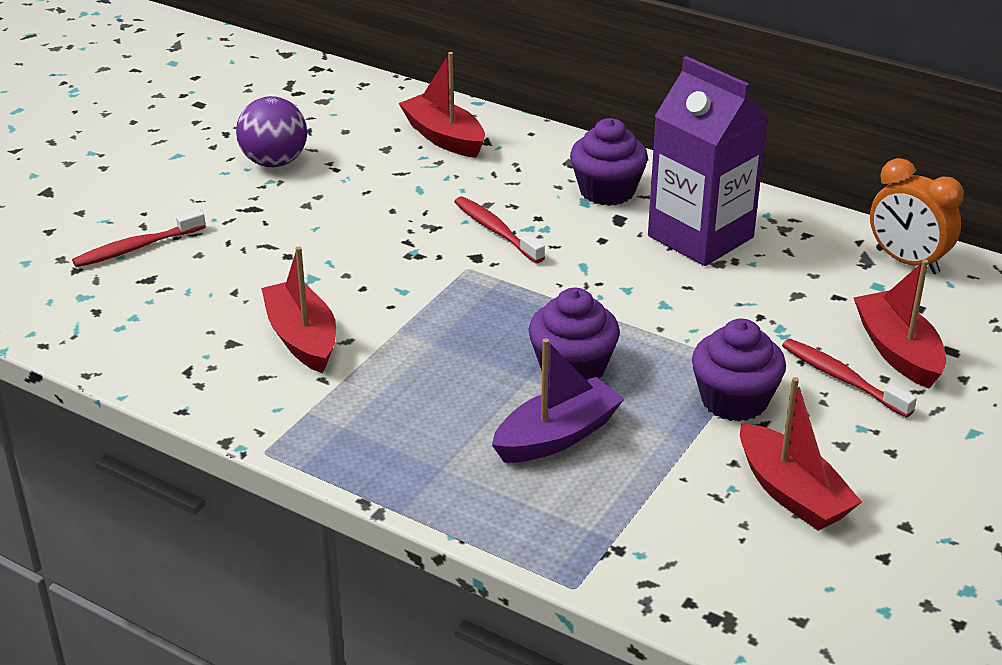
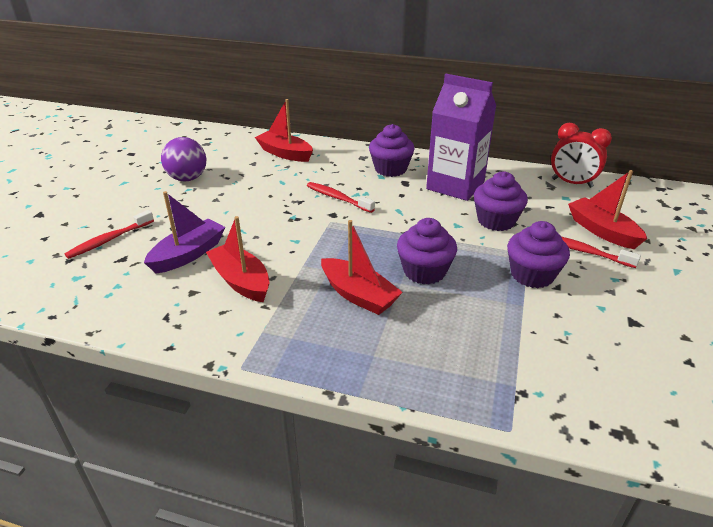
camera: 15 degrees left, 0 degrees up
(557, 436) = (438, 318): purple boat -> purple boat (188, 254)
(732, 307) = (496, 221): none -> purple cupcake
(792, 493) = (605, 329): red boat -> red boat (358, 295)
(907, 261) = (572, 183): orange clock -> red clock

